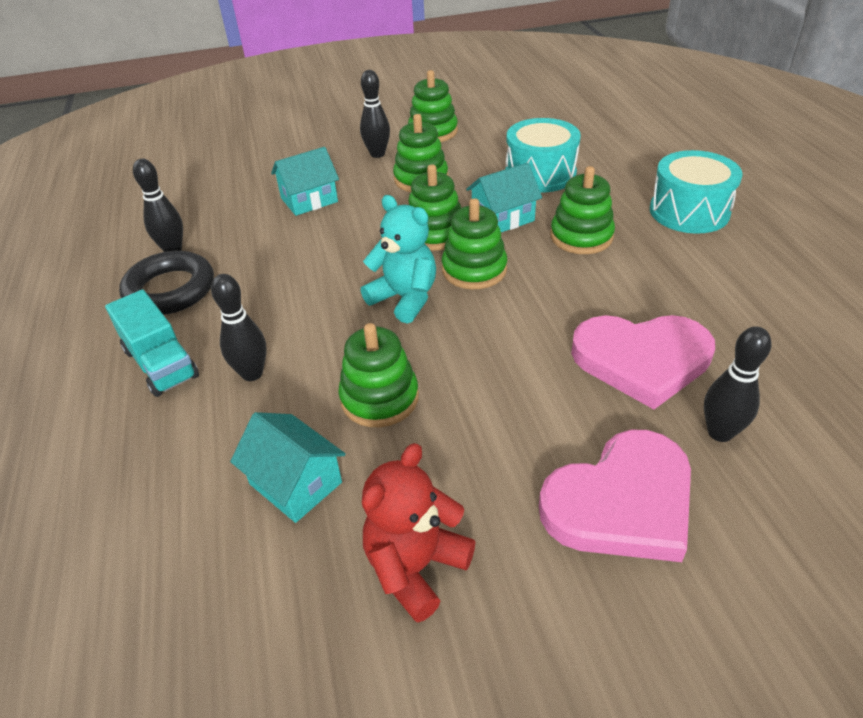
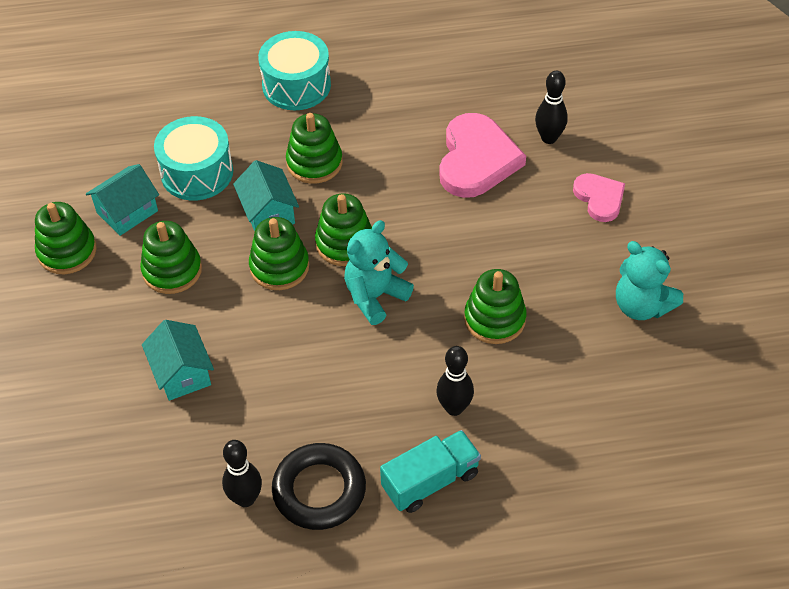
camera: 85 degrees left, 10 degrees up
(295, 483) = (572, 372): turquoise house -> turquoise house (127, 212)
(377, 154) = (100, 307): black bowling pin -> none
(416, 567) = (641, 306): red teddy bear -> turquoise teddy bear
(621, 502) = (599, 198): pink heart -> pink heart, size x0.57

